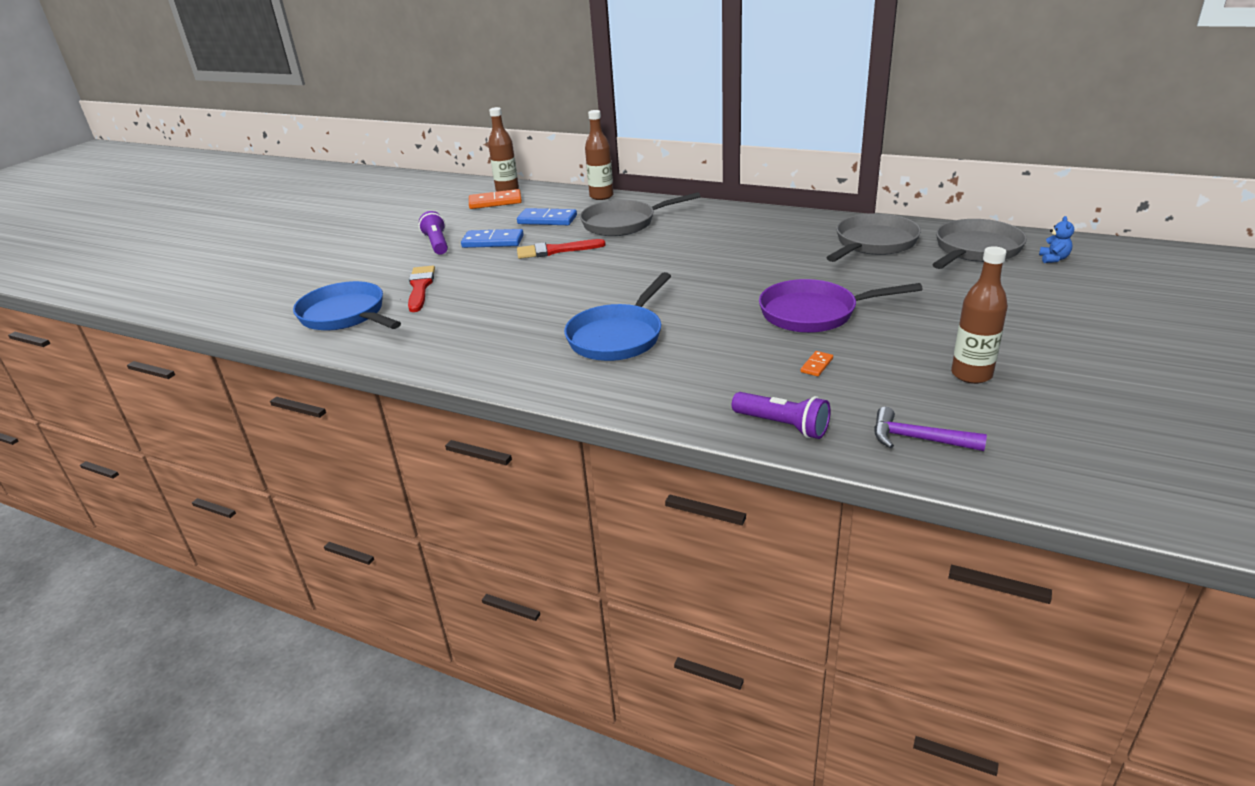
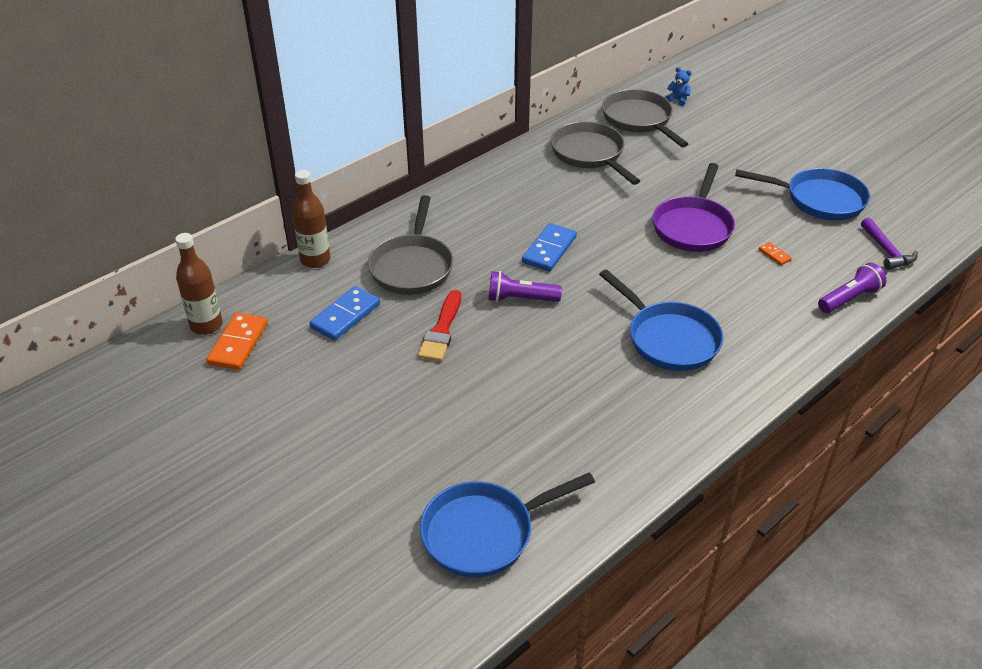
camera: 70 degrees left, 10 degrees up
(420, 287) = (454, 455): red brush -> none
(437, 244) = (331, 420): purple flashlight -> purple flashlight (520, 299)
(493, 241) = (370, 371): blue domino -> blue domino (549, 250)
(918, 439) = (886, 251): purple hammer -> purple hammer turned 60 degrees counterclockwise
(971, 375) = (819, 200): brown bottle -> blue pan

